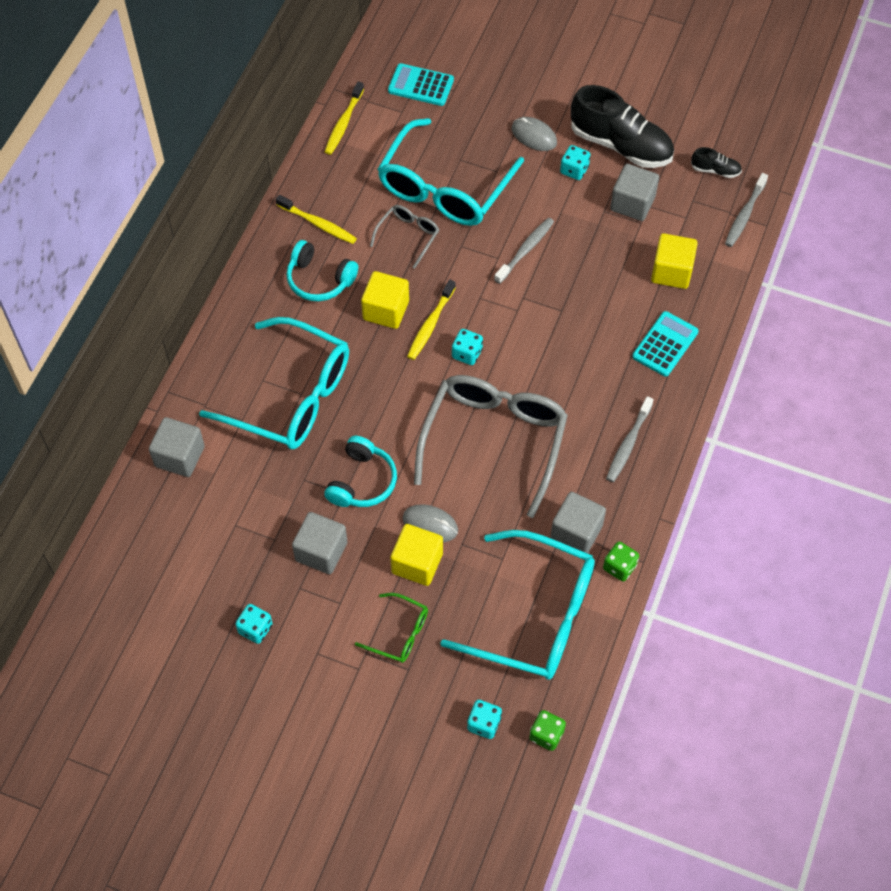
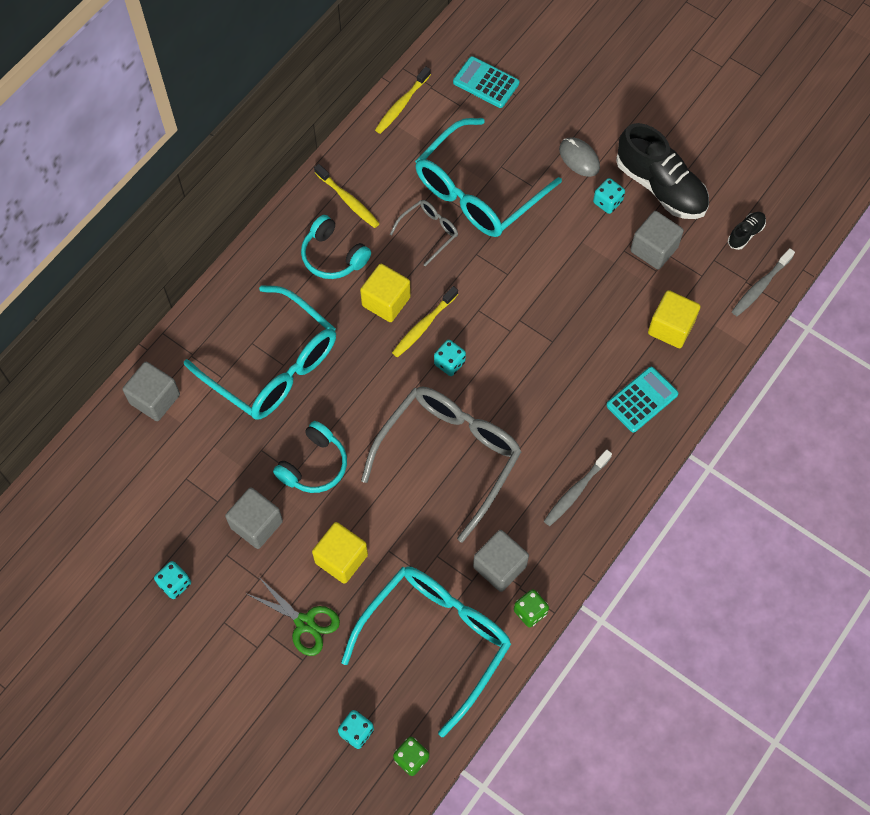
camera: 15 degrees right, 5 degrees up
(399, 633) = (305, 623): green glasses -> green scissors
(430, 524) = (364, 524): grey mouse -> none
(525, 250) = (536, 272): grey toothbrush -> none
(535, 616) = (436, 639): turquoise glasses -> turquoise glasses turned 90 degrees counterclockwise
(715, 170) = (745, 234): black shoe -> black shoe turned 75 degrees counterclockwise

